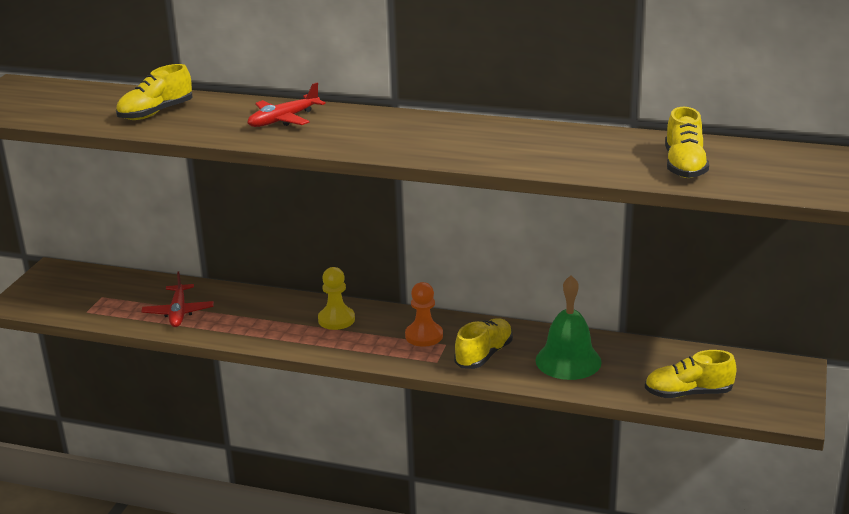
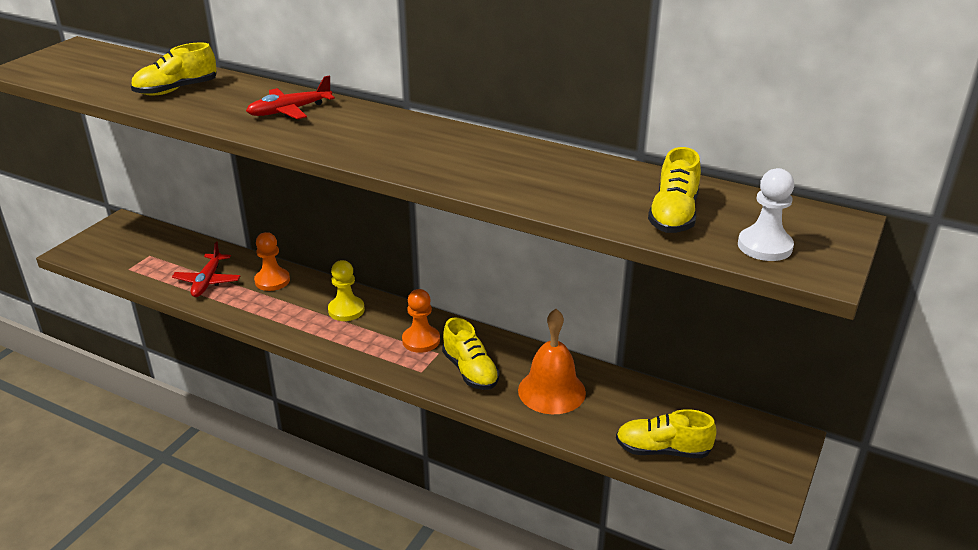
camera: 10 degrees right, 5 degrees up
(246, 303) = (272, 281): none -> orange pawn
(484, 355) = (470, 371): yellow shoe -> yellow shoe turned 105 degrees clockwise
(568, 361) = (551, 391): green bell -> orange bell
(770, 180) = (764, 246): none -> white pawn

